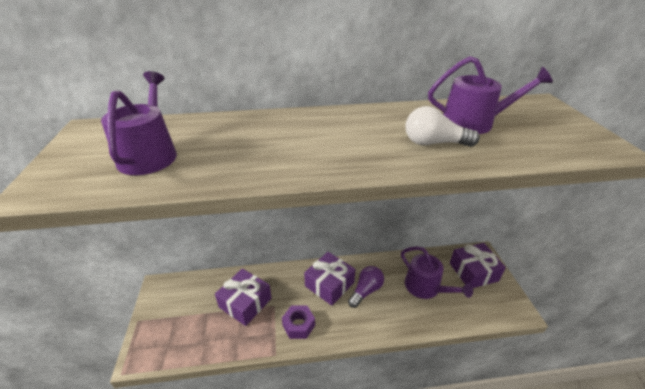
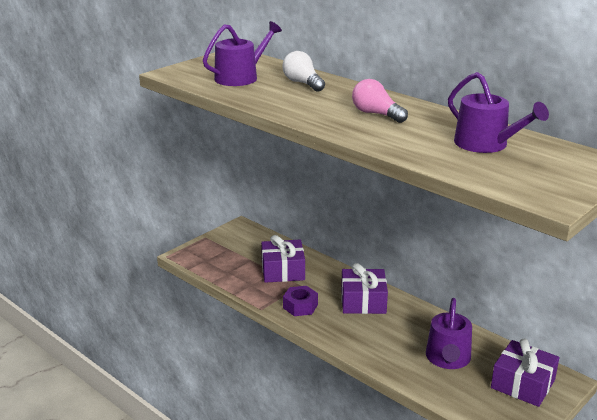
camera: 50 degrees right, 10 degrees down
(355, 134) = (376, 114): none -> pink light bulb
(366, 291) = (387, 324): purple light bulb -> none
(434, 143) = (415, 139): white light bulb -> white light bulb (302, 83)

